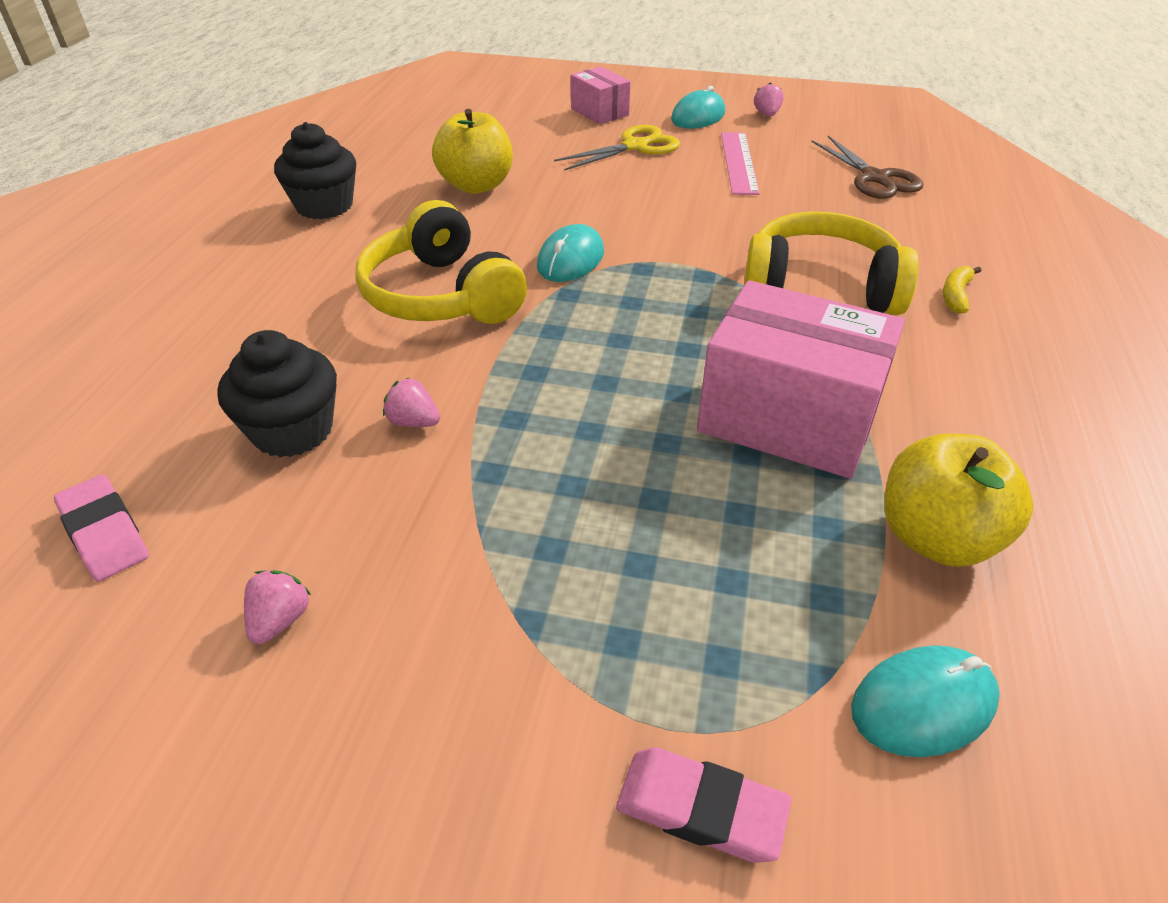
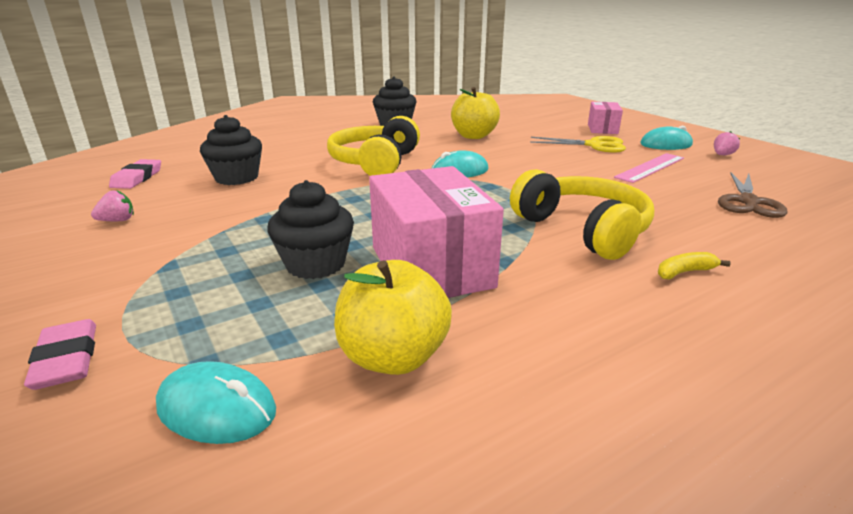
camera: 45 degrees right, 15 degrees down
(413, 422) = (276, 192): pink strawberry -> none
(684, 493) = (315, 264): none -> black cupcake

